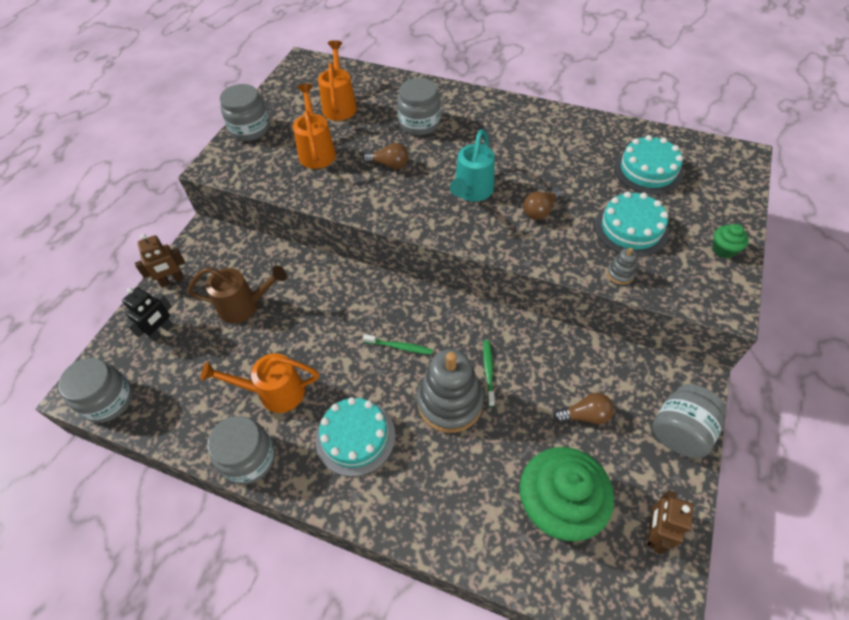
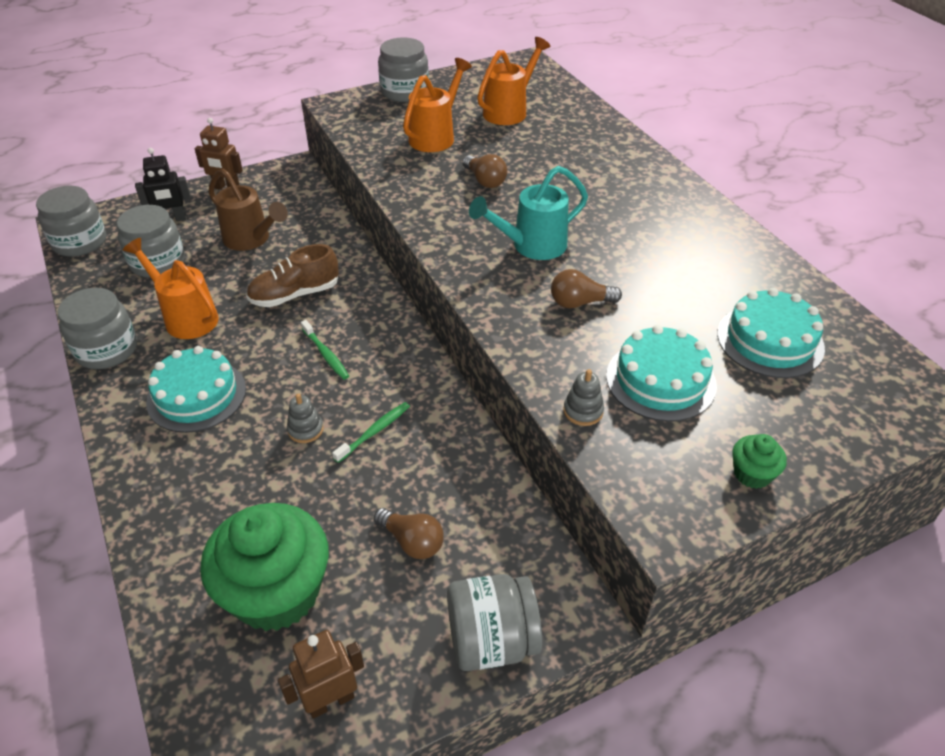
camera: 40 degrees right, 10 degrees down
(328, 323) = (295, 295): none -> brown shoe
(419, 123) = (565, 162): grey jar -> grey jar (157, 262)
(450, 402) = (305, 430): grey stacking toy -> grey stacking toy, size x0.42

